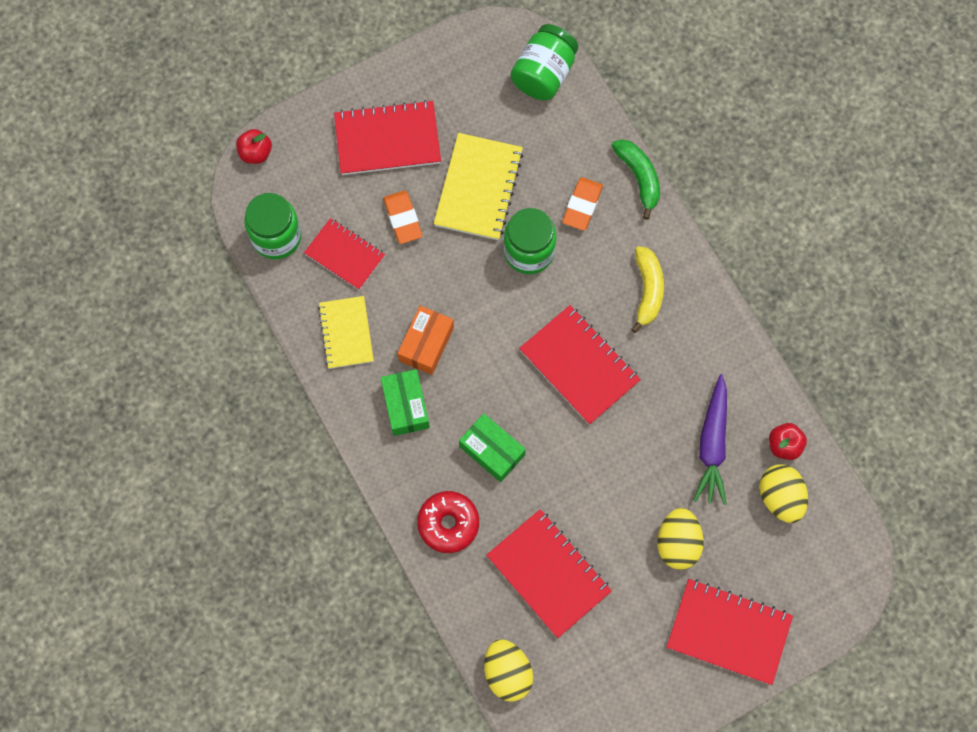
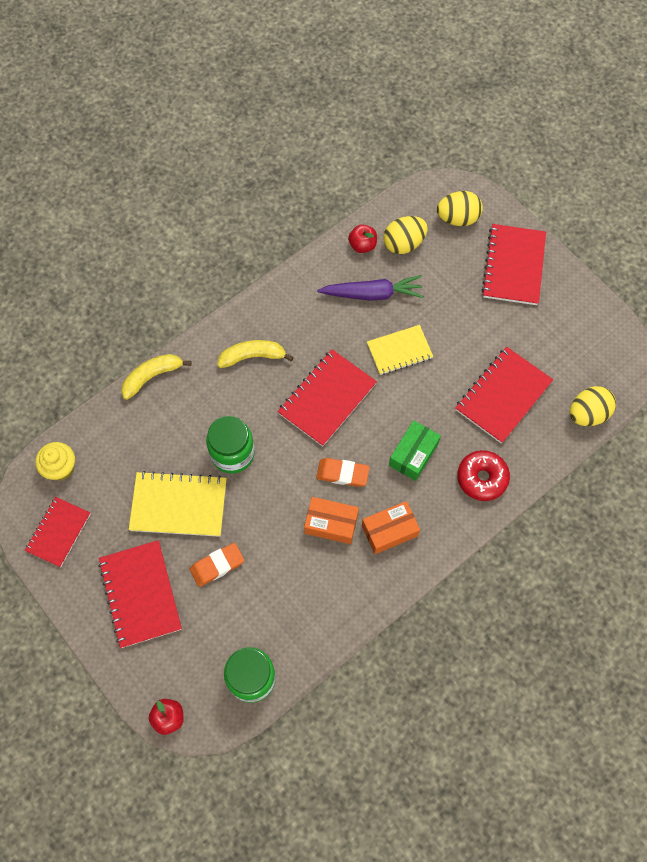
camera: 100 degrees left, 5 degrees down
(345, 255) = (259, 611): red notebook -> red notebook (58, 532)
(346, 333) = (333, 595): yellow notebook -> yellow notebook (399, 351)
(406, 406) = (389, 531): green box -> orange box
(543, 74) = (61, 468): green jar -> yellow cupcake
(582, 205) = (184, 417): orange eraser -> orange eraser (342, 473)
(639, 177) = (152, 376): green banana -> yellow banana
(677, 543) = (455, 308): yellow egg -> yellow egg (458, 218)

